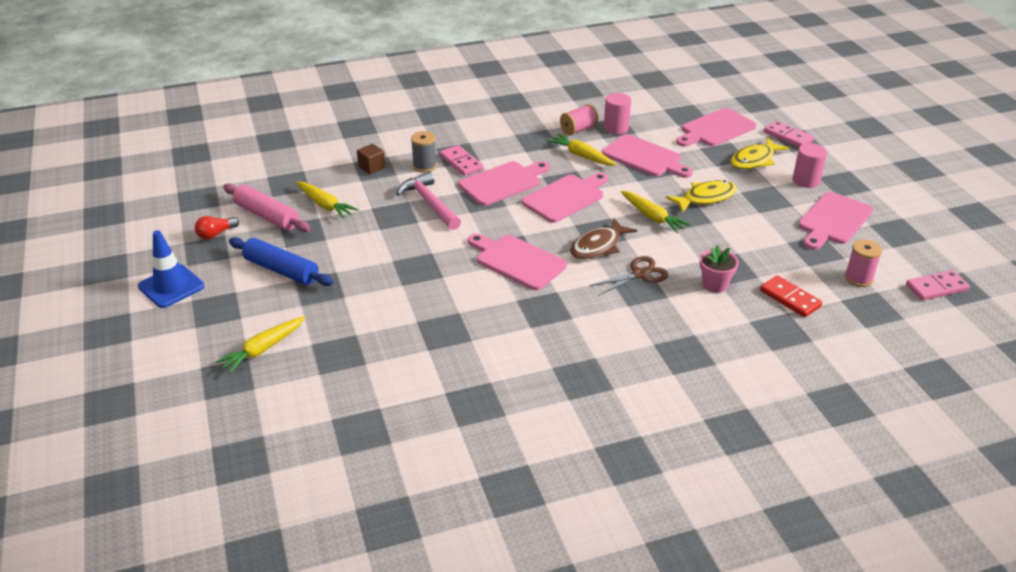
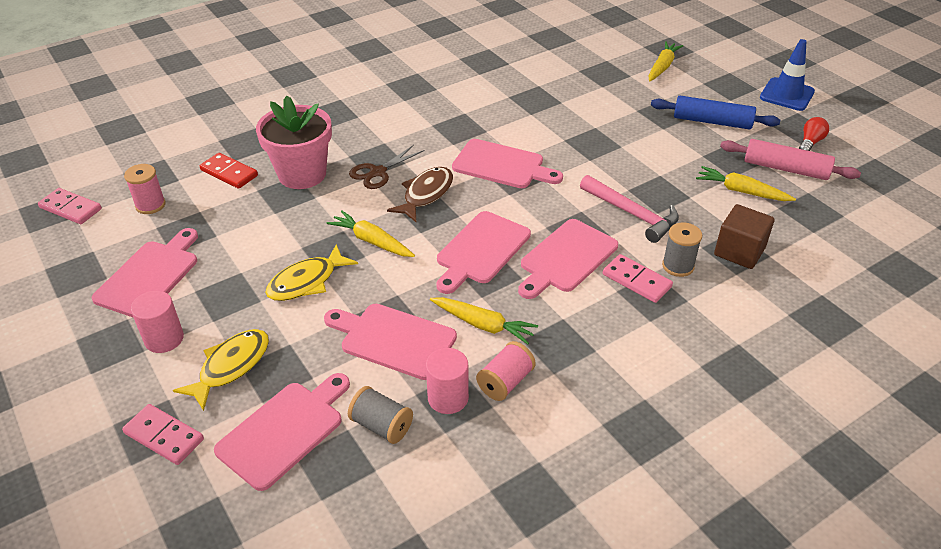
camera: 165 degrees right, 5 degrees up
(372, 167) = (739, 251): brown cube -> brown cube, size x1.55
(658, 123) = (381, 425): none -> grey spool
(715, 285) = (302, 174): pink flower pot -> pink flower pot, size x1.90
(936, 288) = (71, 208): pink domino -> pink domino turned 60 degrees clockwise

